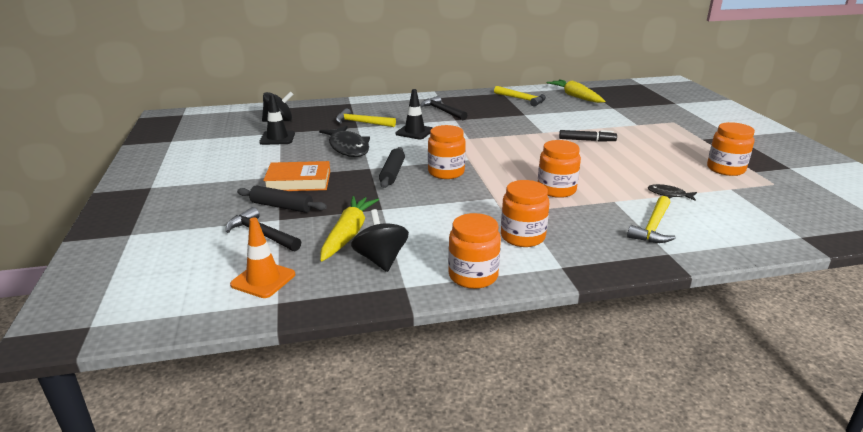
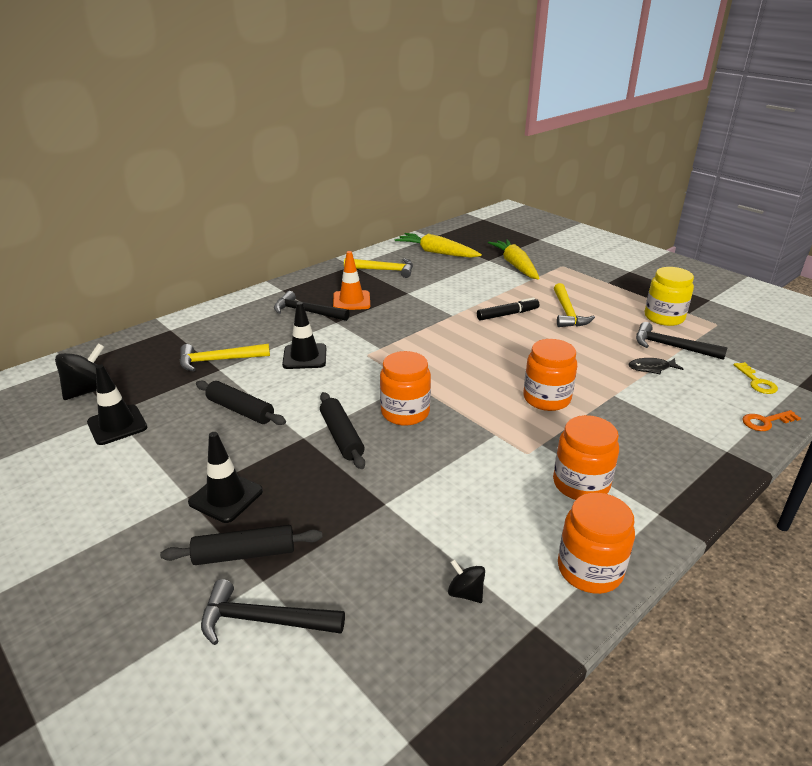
camera: 30 degrees left, 5 degrees up
(263, 279) = (347, 708): orange traffic cone -> orange traffic cone (351, 301)
(298, 181) = (226, 497): orange book -> black traffic cone
(348, 147) = (240, 410): black fish -> black rolling pin
(348, 234) = (384, 567): yellow carrot -> yellow carrot (515, 265)
(381, 259) = (465, 593): black spinning top -> black spinning top, size x0.54
(653, 227) = (681, 419): yellow hammer -> yellow hammer (567, 313)
(706, 187) = (671, 347): none -> black hammer
(725, 169) = (664, 317): orange jar -> yellow jar
(731, 248) = (765, 422): none -> orange key
(760, 224) = (756, 382): none -> yellow key

